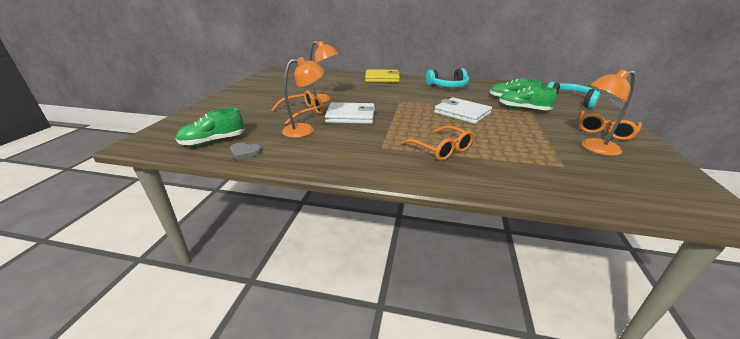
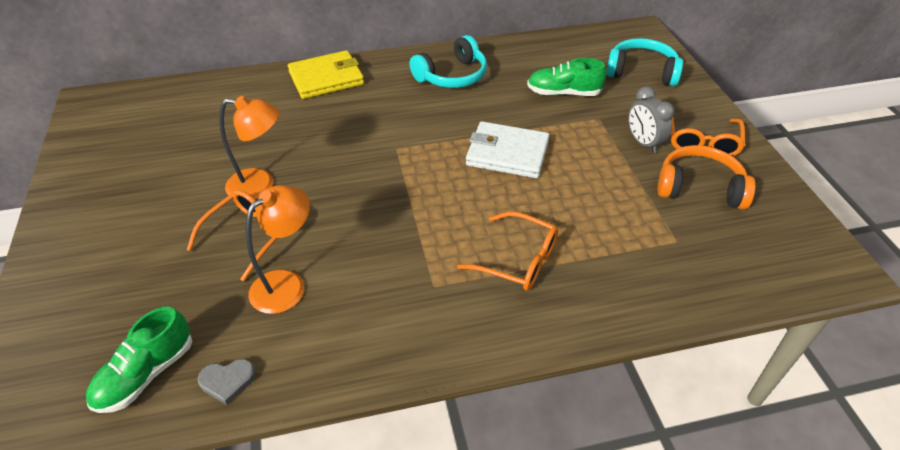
camera: 25 degrees left, 15 degrees up
(350, 116) = (339, 218): white wallet -> none
(523, 109) = (587, 115): green shoe -> none
(557, 124) = (643, 143): none -> grey clock
(593, 148) = (699, 188): orange lamp -> orange headphones

